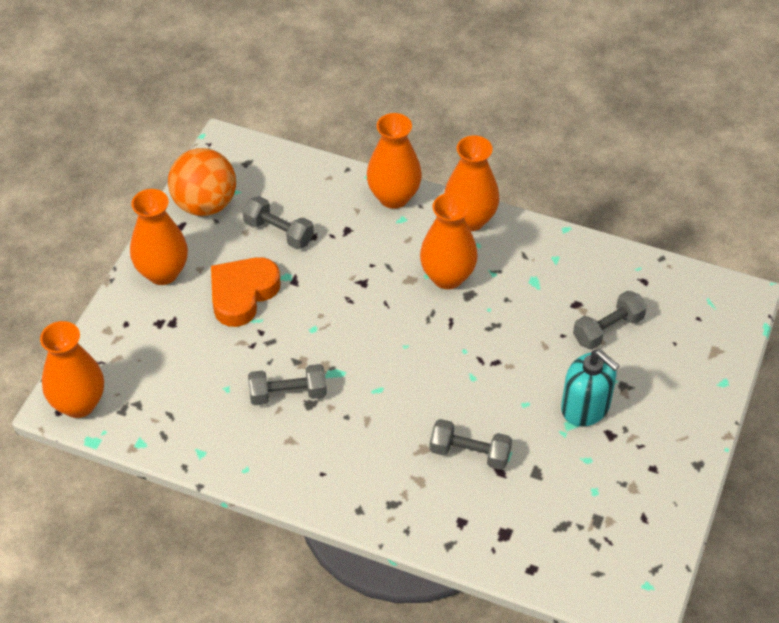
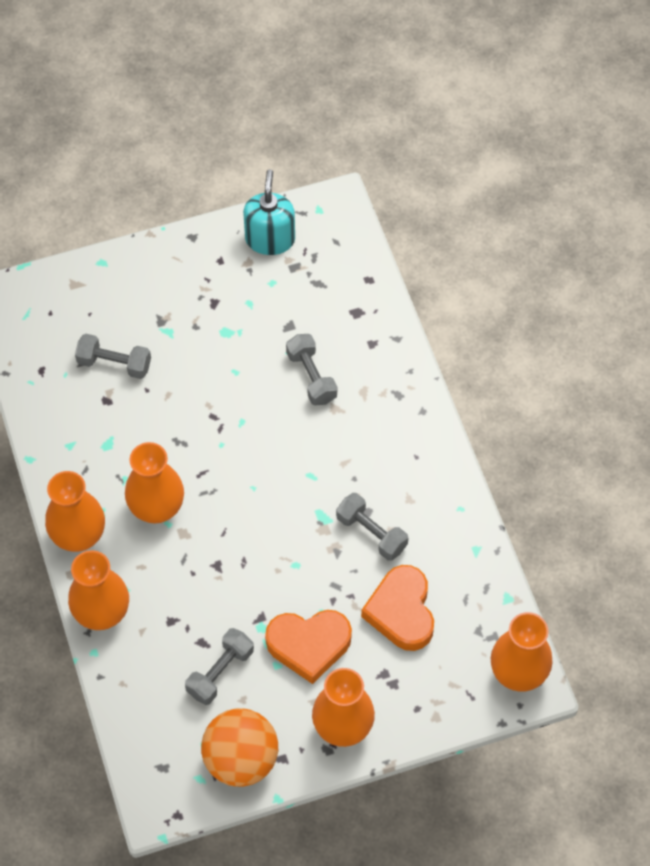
camera: 130 degrees left, 10 degrees up
(205, 367) = (401, 611): none -> orange heart
(278, 232) = (220, 672): grey dumbbell -> grey dumbbell turned 45 degrees clockwise
(585, 407) = (203, 332): turquoise soap dispenser -> turquoise soap dispenser (270, 239)

